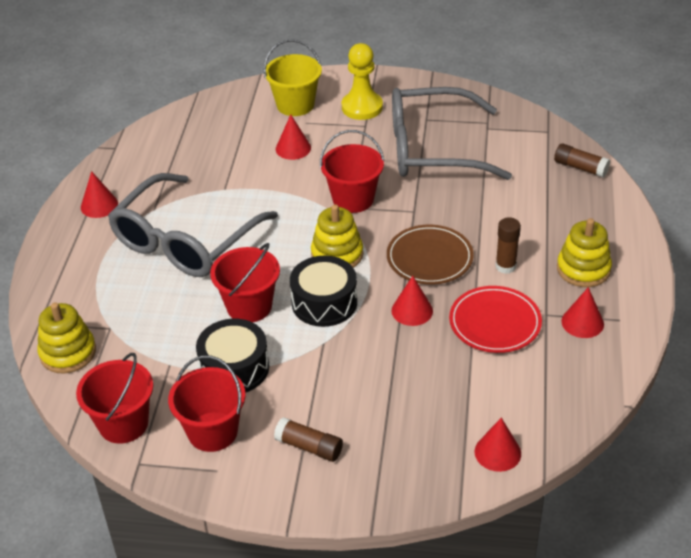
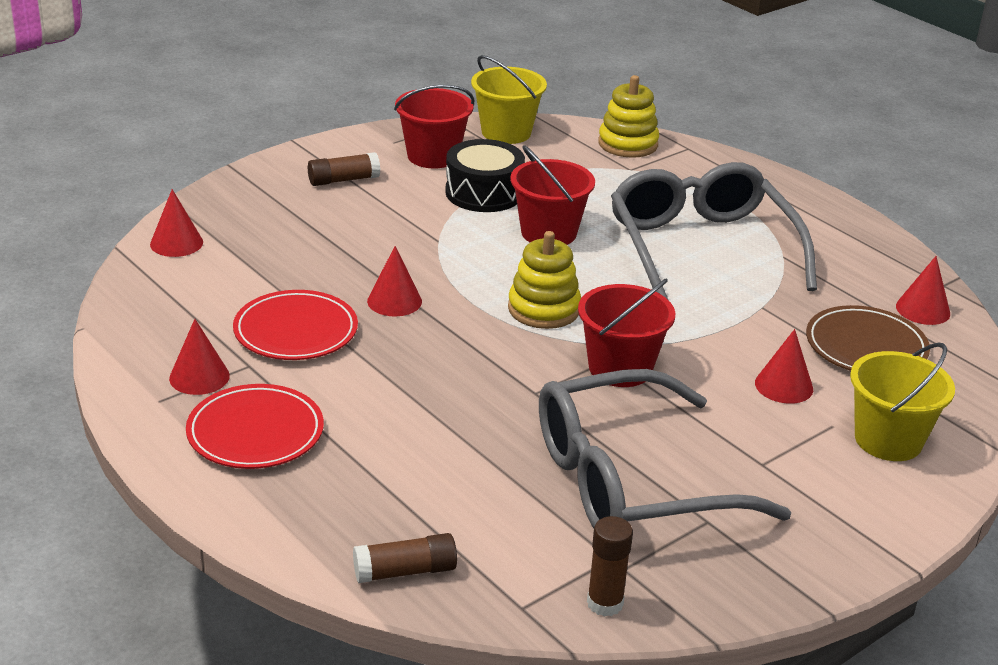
camera: 130 degrees right, 10 degrees down
(99, 205) = (835, 234): red cone -> red cone (923, 309)
(123, 424) = (506, 132): red bucket -> yellow bucket
(324, 302) = (487, 267): black drum -> none
(362, 107) = (811, 487): yellow pawn -> none
(429, 258) = (445, 354): brown plate -> brown plate (866, 347)
(433, 149) = (631, 481): grey glasses -> grey glasses turned 150 degrees counterclockwise
(505, 266) = (351, 389): brown glue stick -> brown glue stick (605, 603)
(583, 269) = (255, 432): yellow stacking toy -> red plate

